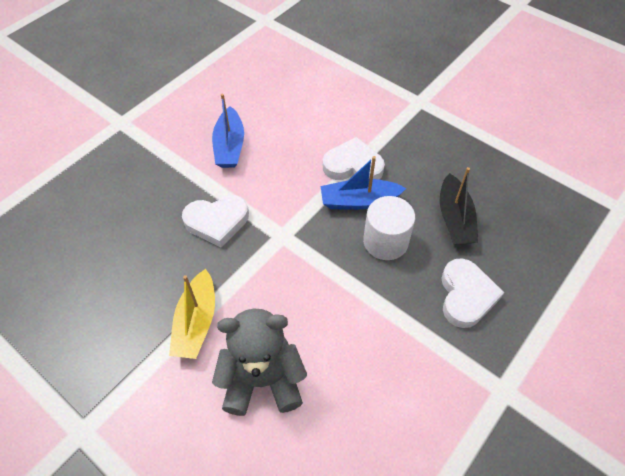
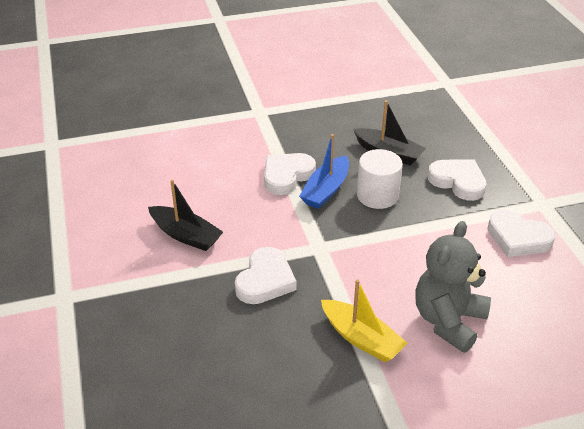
camera: 55 degrees left, 15 degrees down
(229, 146) = (186, 235): blue boat -> black boat
(426, 389) = (518, 238): none -> white heart

